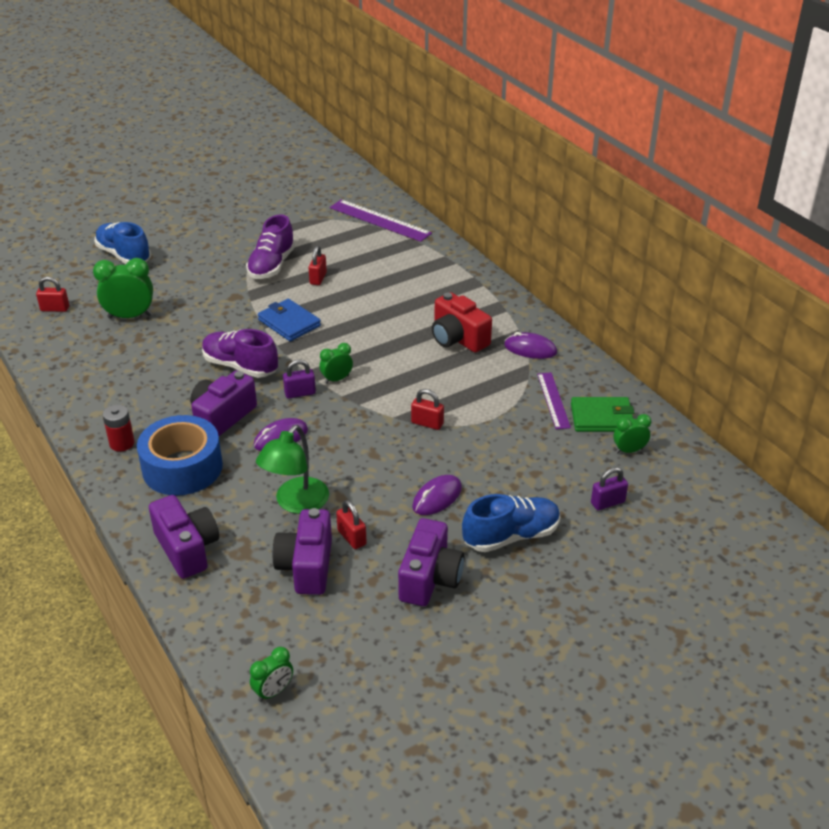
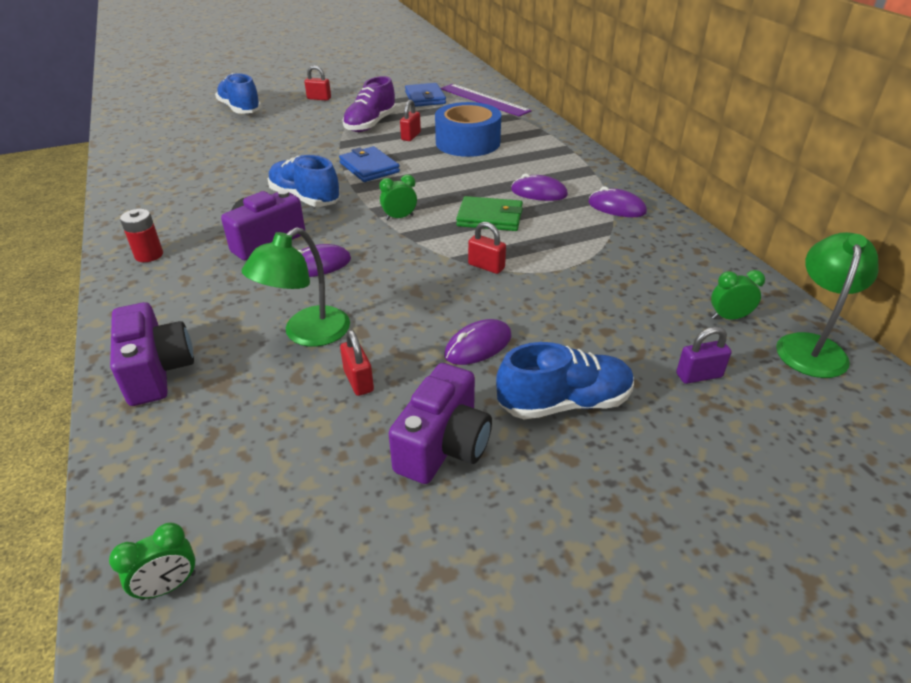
camera: 10 degrees right, 0 degrees up
(55, 309) = (156, 142): red padlock -> red padlock (319, 98)
(130, 316) = (220, 152): green clock -> none
(182, 467) = (198, 284): blue tape -> blue tape (467, 142)
(240, 366) = (305, 198): purple shoe -> blue shoe
(300, 393) = (356, 226): purple padlock -> none
(306, 566) = (289, 409): purple camera -> none
(317, 222) = (425, 98): none -> blue wallet
(458, 338) = (539, 193): red camera -> purple mouse
(553, 400) = (637, 257): purple ruler -> none
(602, 417) = (695, 279): green wallet -> green wallet (490, 217)
(690, 468) = (811, 346): none -> green lamp

